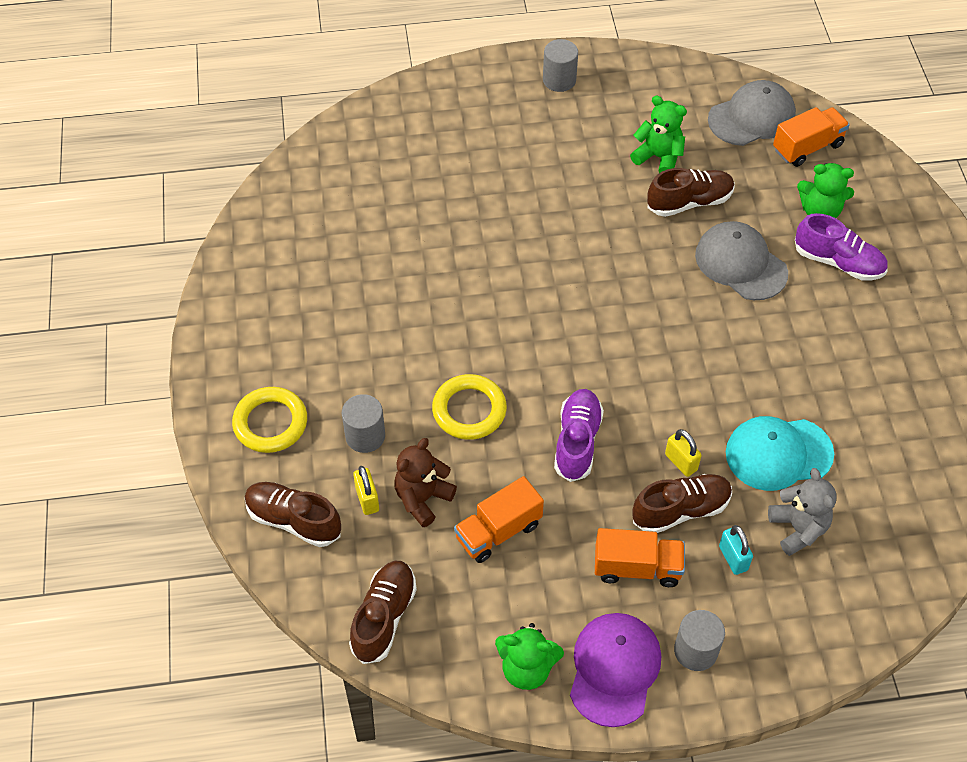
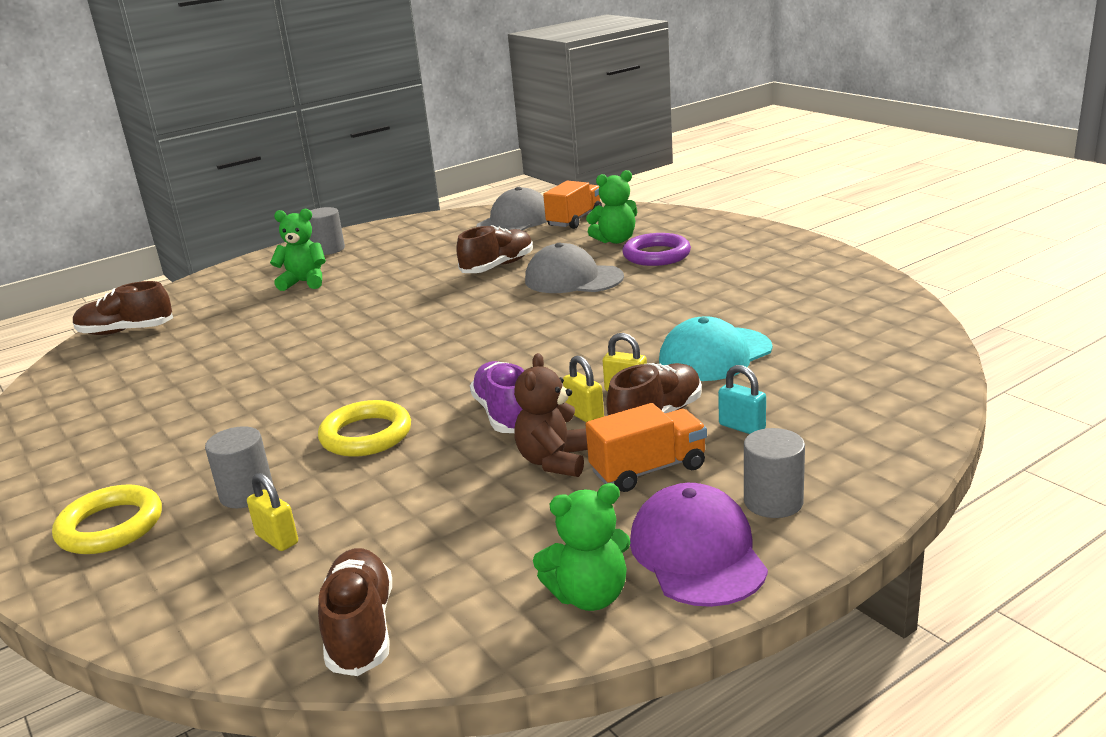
camera: 25 degrees left, 30 degrees down
(293, 520) = (180, 593): brown shoe -> brown shoe (126, 331)
(422, 498) = (351, 513): brown teddy bear -> brown teddy bear (554, 461)
(498, 531) = (464, 503): orange truck -> none
(632, 476) = (584, 415): none -> yellow padlock
(658, 157) = (450, 256): green teddy bear -> green teddy bear (304, 282)
(798, 528) = (783, 388): grey teddy bear -> none
(838, 262) = (656, 255): purple shoe -> purple ring

